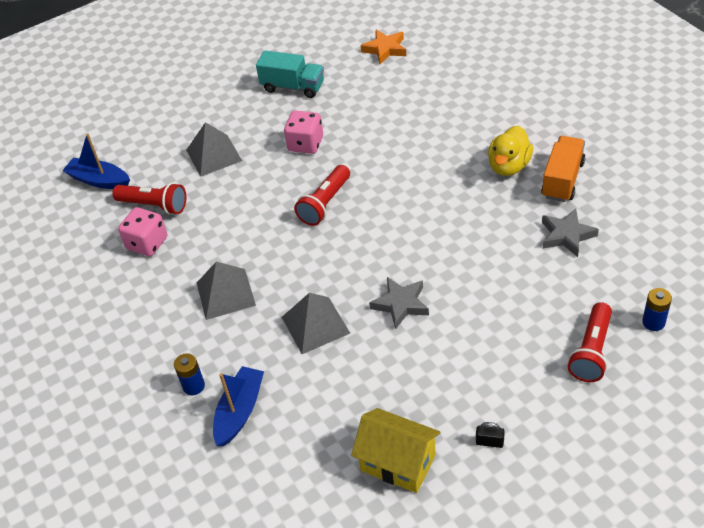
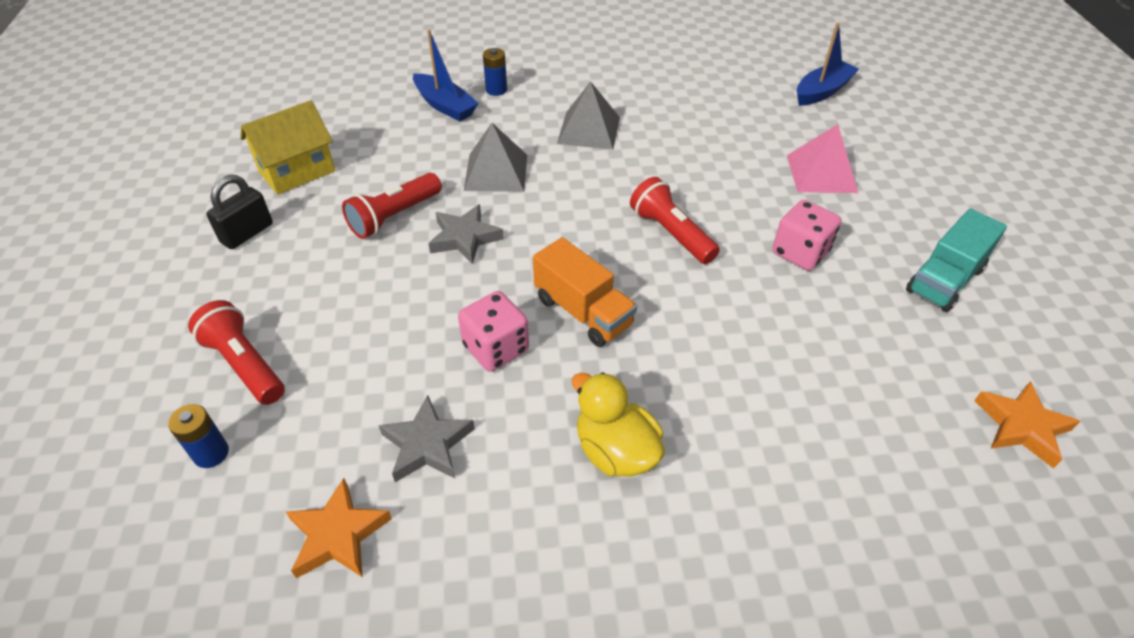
camera: 110 degrees right, 0 degrees up
(147, 243) = (699, 101): pink dice -> pink dice (496, 348)
(154, 205) = (756, 116): red flashlight -> red flashlight (394, 216)
(214, 155) = (821, 173): grey pyramid -> pink pyramid
(489, 442) = (247, 233): black padlock -> black padlock, size x1.74
(562, 180) = (537, 506): orange truck -> orange truck (583, 312)
(641, 240) = (338, 535): none -> orange star

